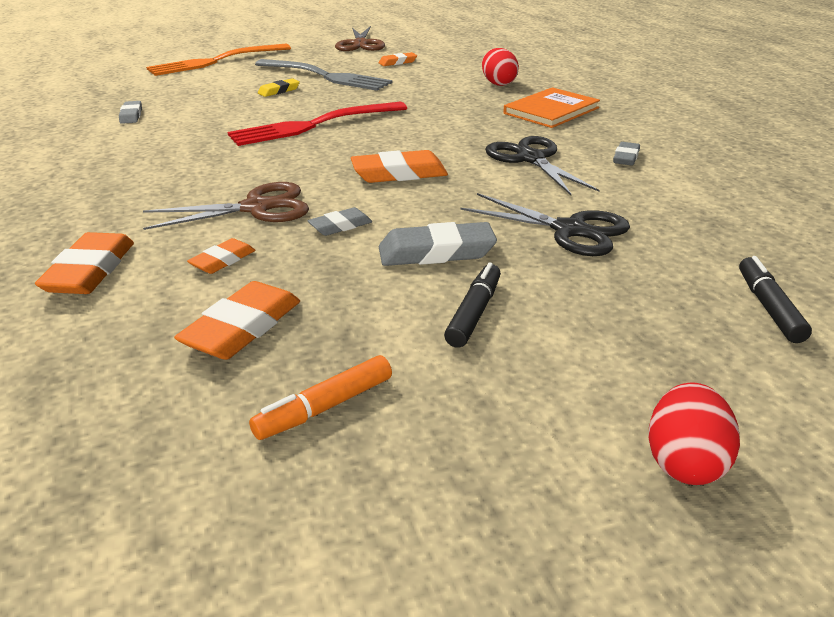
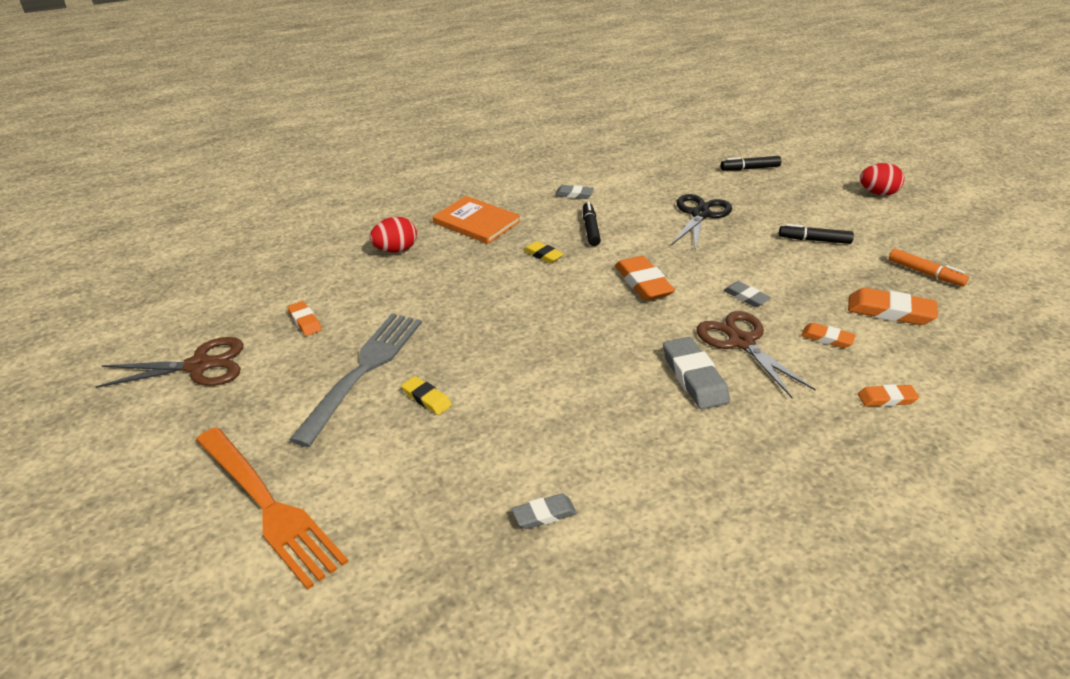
camera: 100 degrees left, 5 degrees up
(90, 271) = (886, 399): orange eraser -> orange eraser, size x0.58
(313, 125) = (543, 347): red fork -> none
(436, 252) = (757, 256): grey eraser -> grey eraser (694, 377)
(475, 134) = (543, 255): none -> yellow eraser
(531, 159) = (590, 229): black scissors -> black marker

